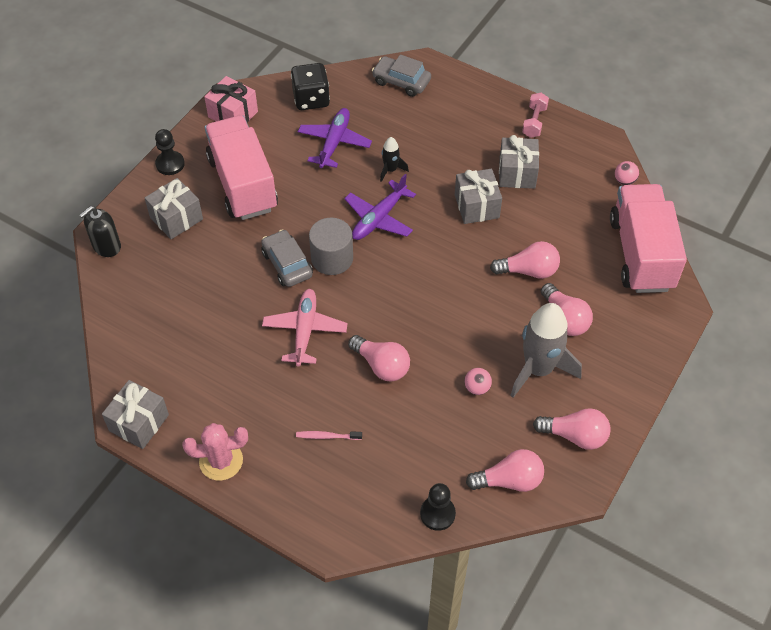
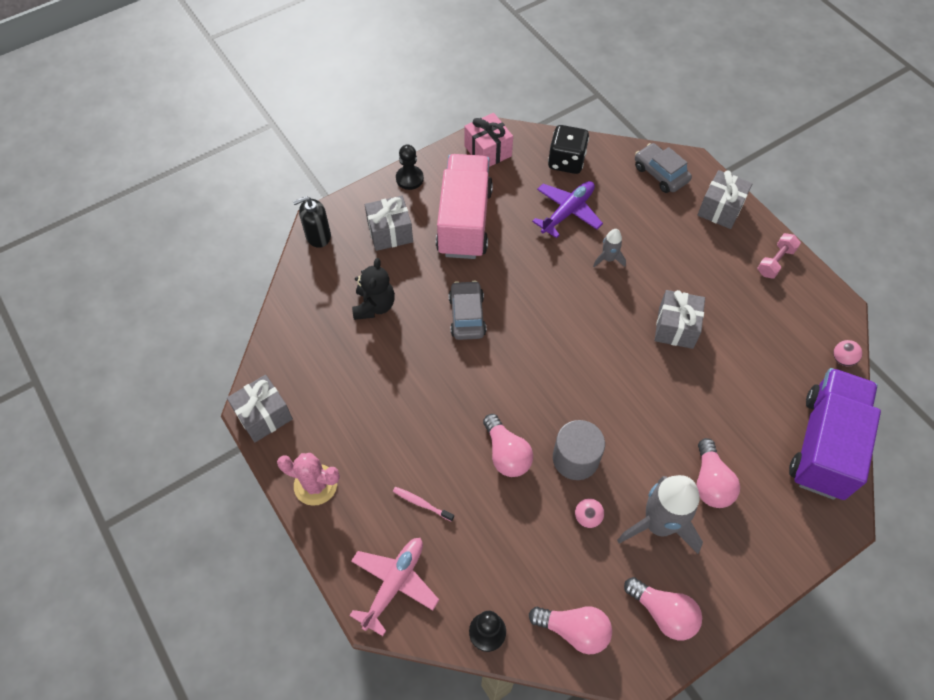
camera: 25 degrees right, 5 degrees up
(195, 288) = (374, 306): none -> black teddy bear
(305, 330) = (452, 388): pink plane -> pink plane (394, 584)
(332, 258) = (511, 326): grey cylinder -> grey cylinder (575, 458)
(379, 218) = (574, 303): purple plane -> none
(390, 170) = (608, 259): black rocket -> grey rocket
(517, 173) = (732, 309): grey gift -> grey gift (720, 209)
(529, 271) = (697, 416): pink light bulb -> none
(641, 254) = (824, 445): pink truck -> purple truck

